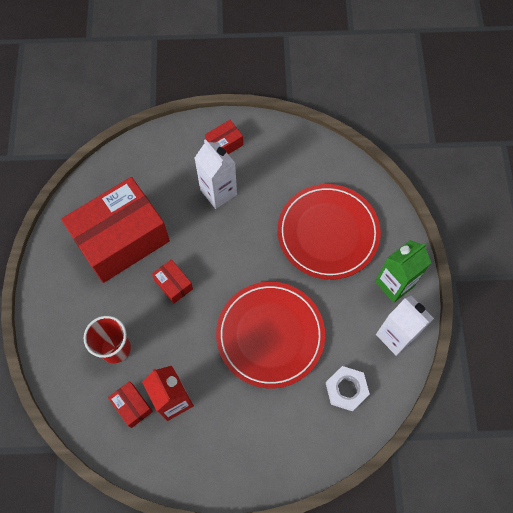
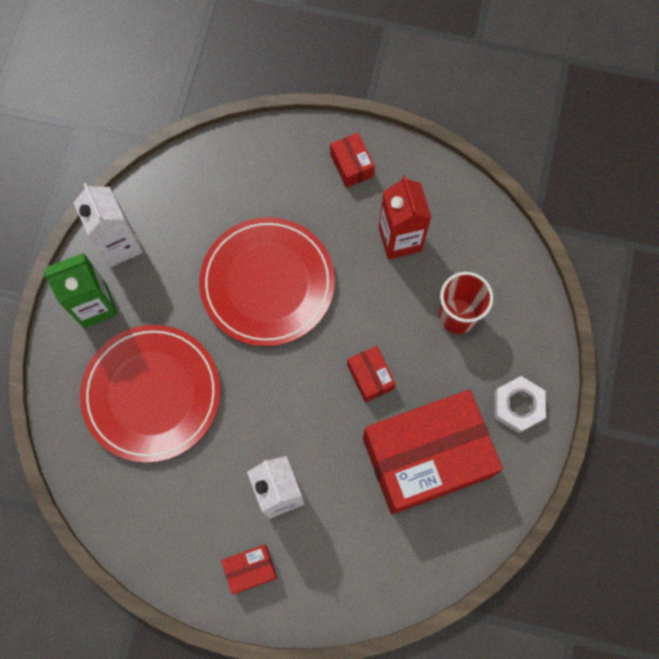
camera: 165 degrees left, 5 degrees up
(132, 406) = (448, 245): red box -> red box (351, 165)
(346, 389) = (200, 201): white nut -> white nut (518, 406)

